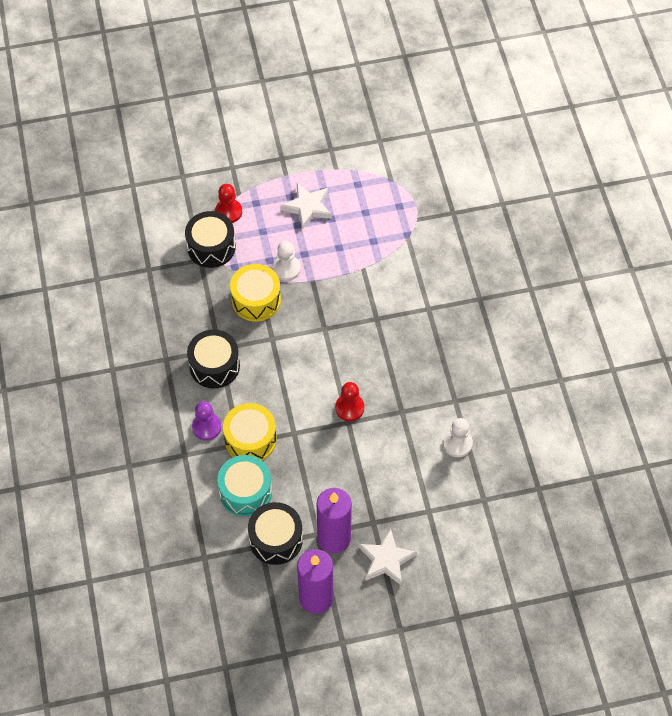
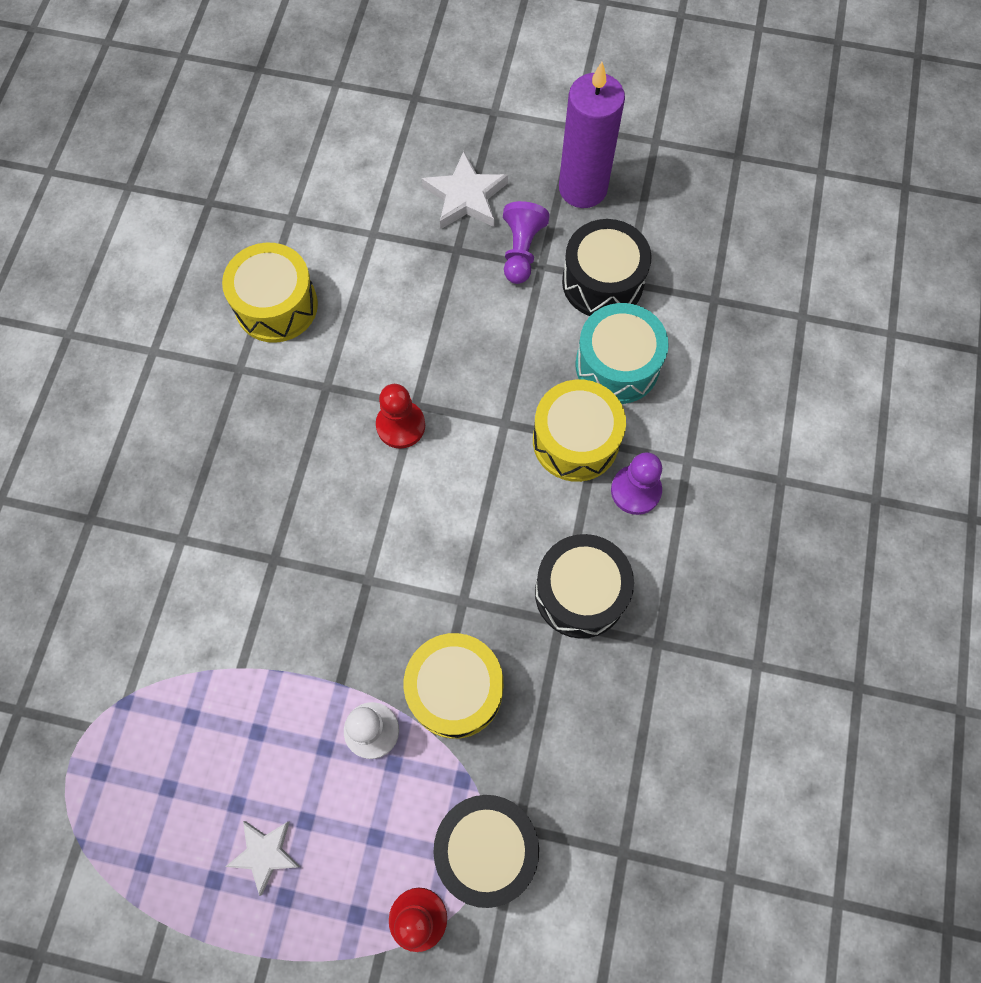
camera: 155 degrees left, 10 degrees up
(308, 207) = (265, 853): white star -> white star, size x0.66
(334, 538) = (521, 251): purple candle -> purple pawn
(457, 443) = (276, 305): white pawn -> yellow drum

